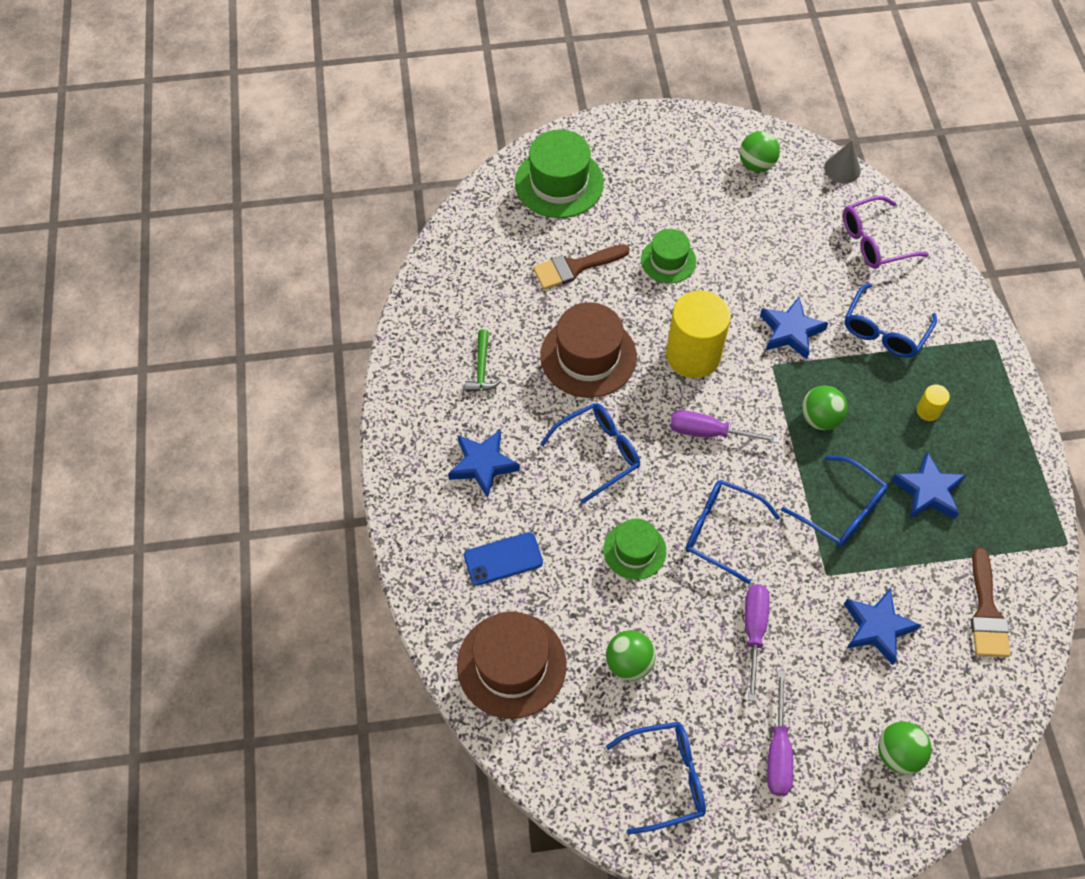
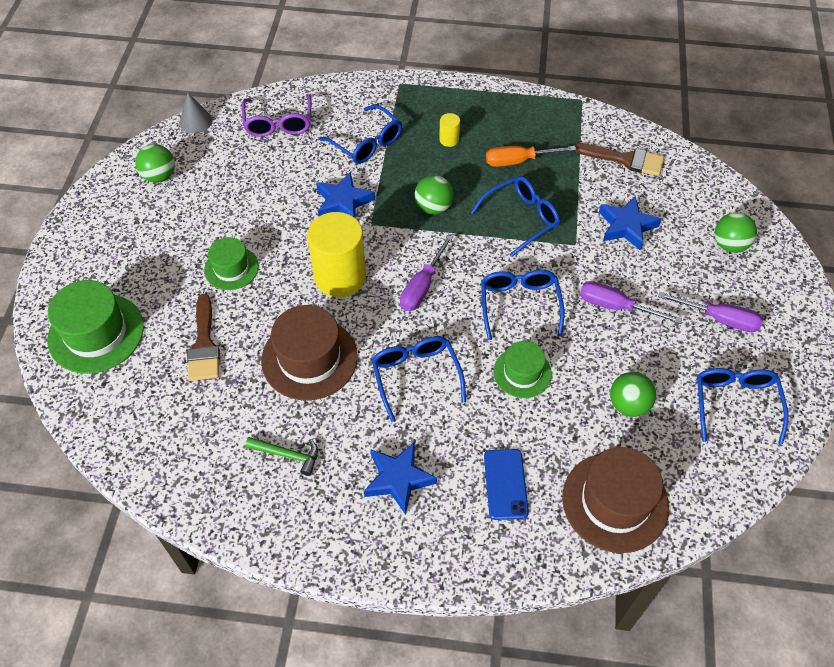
camera: 75 degrees left, 5 degrees down
(720, 531) = (519, 304): blue glasses -> blue glasses turned 135 degrees clockwise
(928, 491) = (518, 161): blue star -> orange screwdriver

